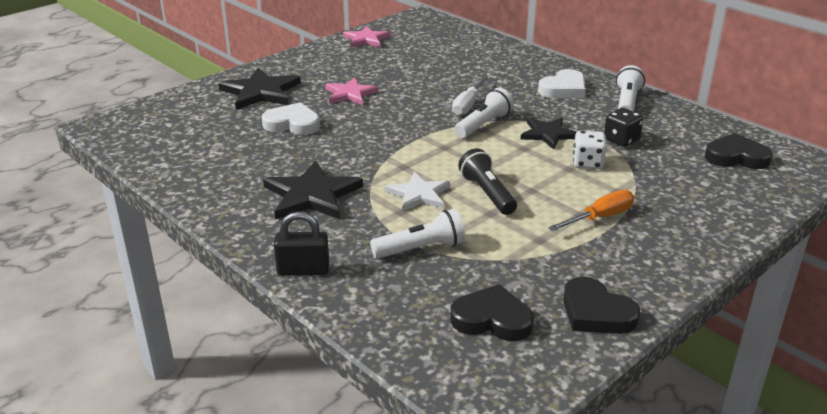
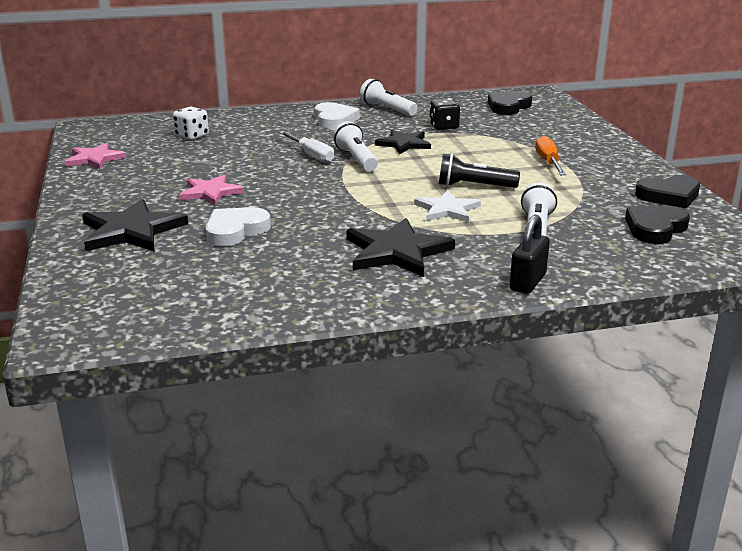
camera: 60 degrees left, 5 degrees down
(587, 163) = (466, 145): white dice -> white dice (192, 136)

